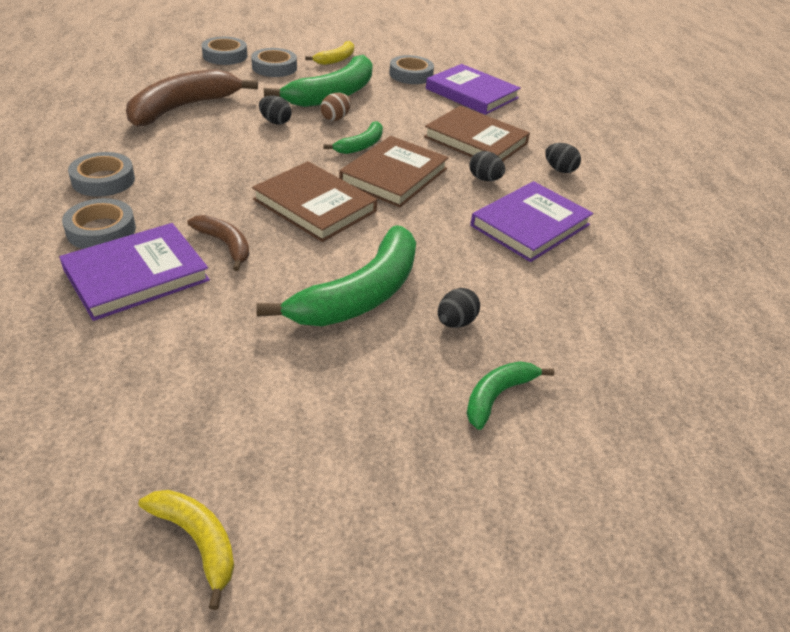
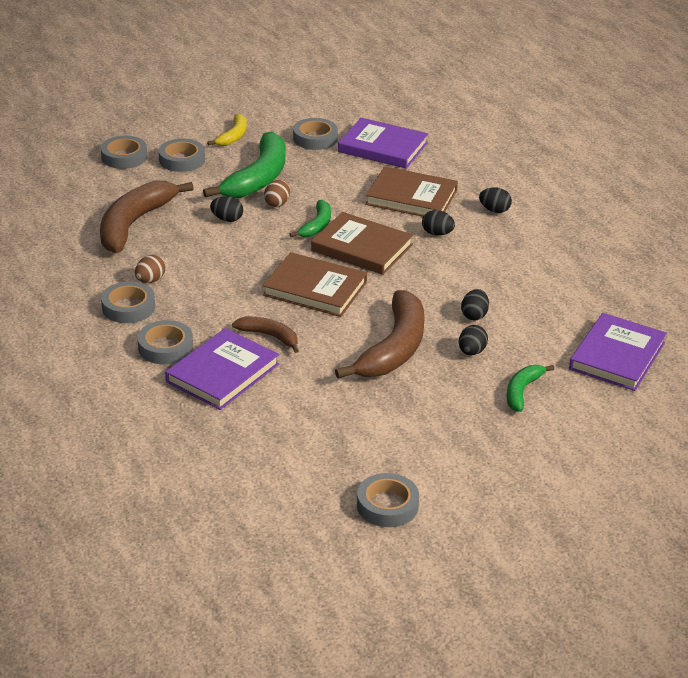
camera: 15 degrees left, 5 degrees down
(150, 159) = (150, 280): none -> brown egg
(197, 540) = (387, 505): yellow banana -> grey tape
(361, 294) = (394, 348): green banana -> brown banana
(394, 175) = (362, 247): brown book -> brown book turned 75 degrees counterclockwise
(482, 277) = (474, 315): none -> black egg
(530, 225) = (491, 266): purple book -> purple book (617, 356)

